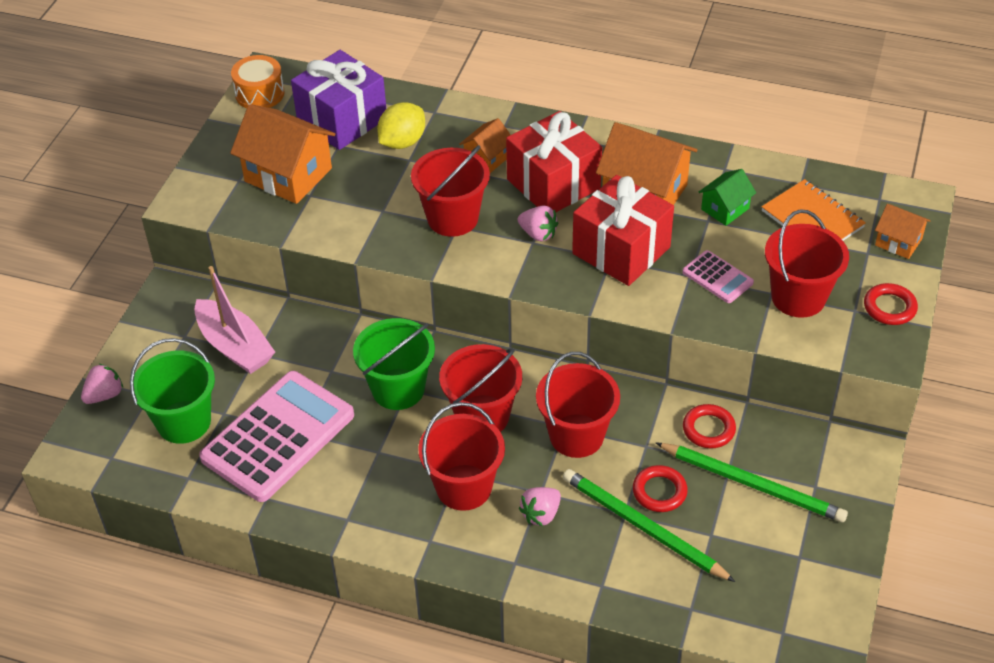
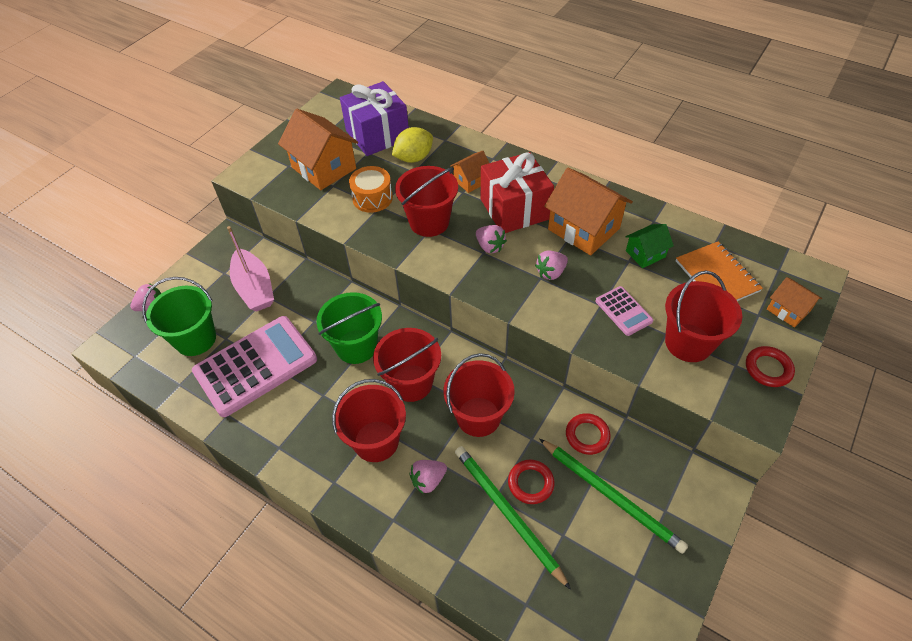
camera: 15 degrees right, 5 degrees up
(260, 94) = (328, 107): orange drum -> orange drum (372, 198)
(621, 250) = (551, 273): red gift -> pink strawberry

